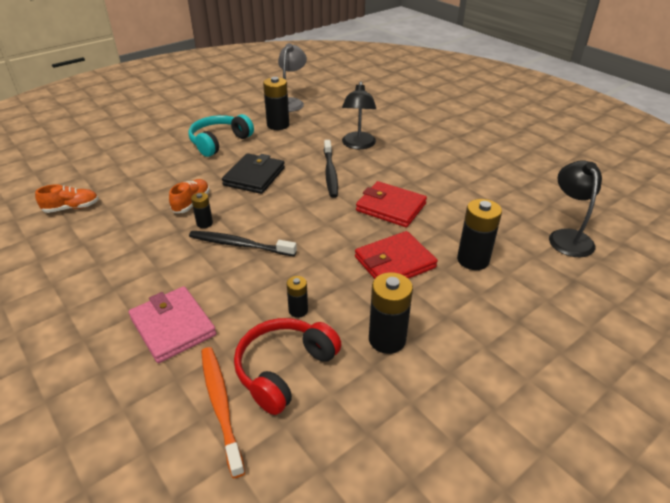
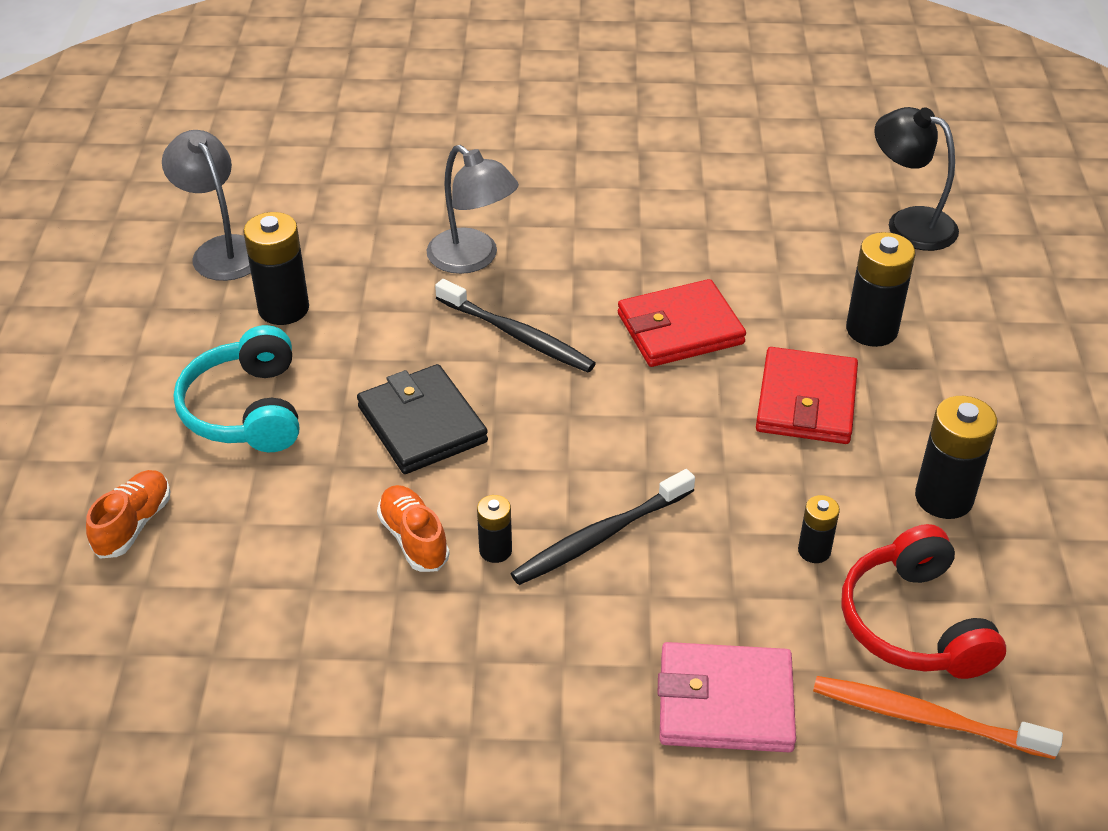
camera: 50 degrees left, 5 degrees up
(71, 208) = (237, 711): orange shoe -> orange shoe (133, 524)
(358, 145) = (472, 259): black lamp -> grey lamp

